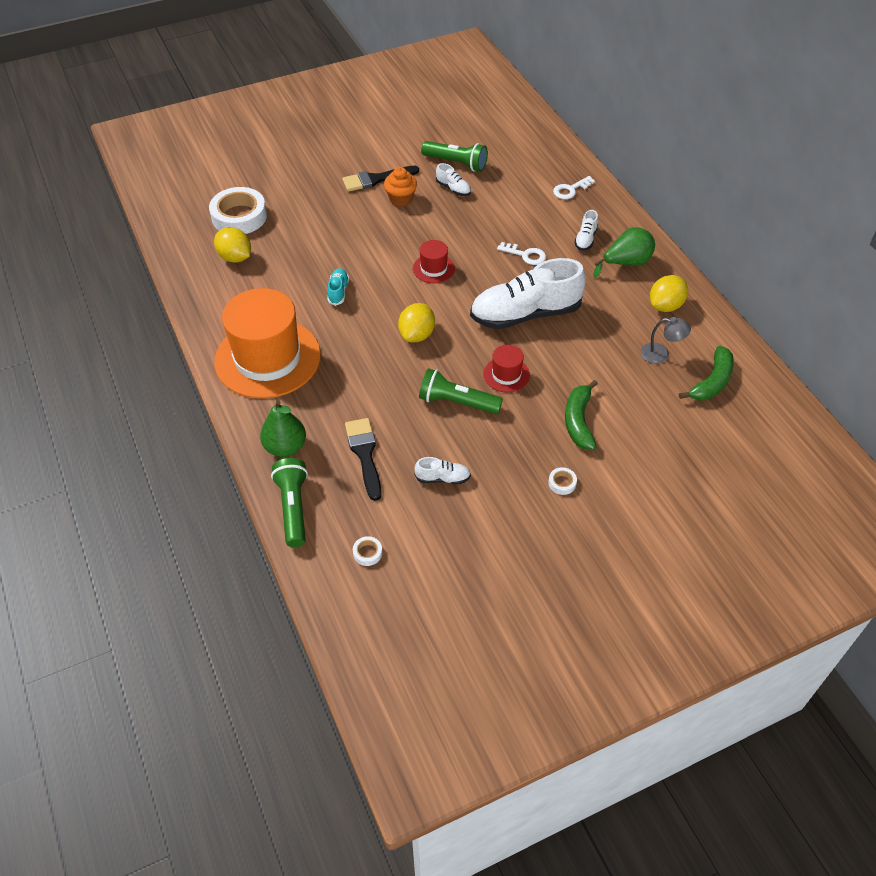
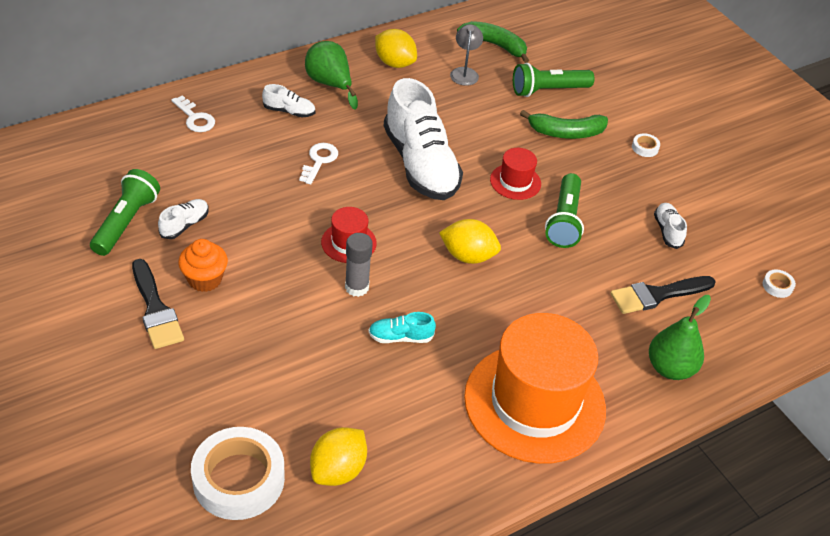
camera: 100 degrees left, 5 degrees down
(293, 508) = (748, 352): green flashlight -> green flashlight (548, 90)
(388, 271) = (357, 287): none -> grey glue stick

